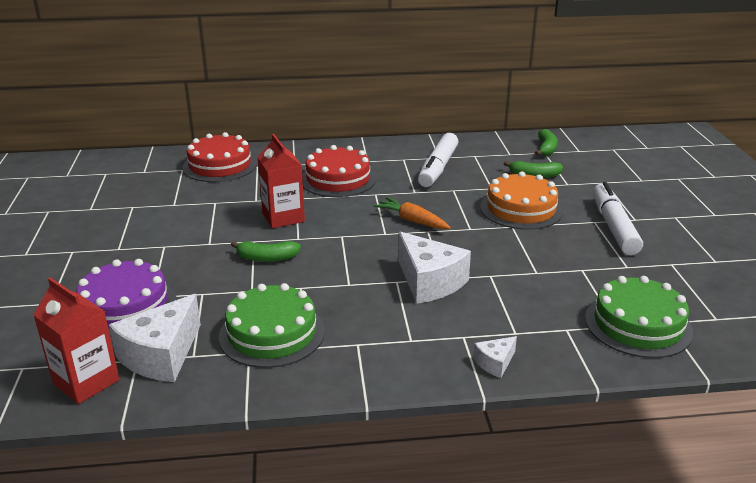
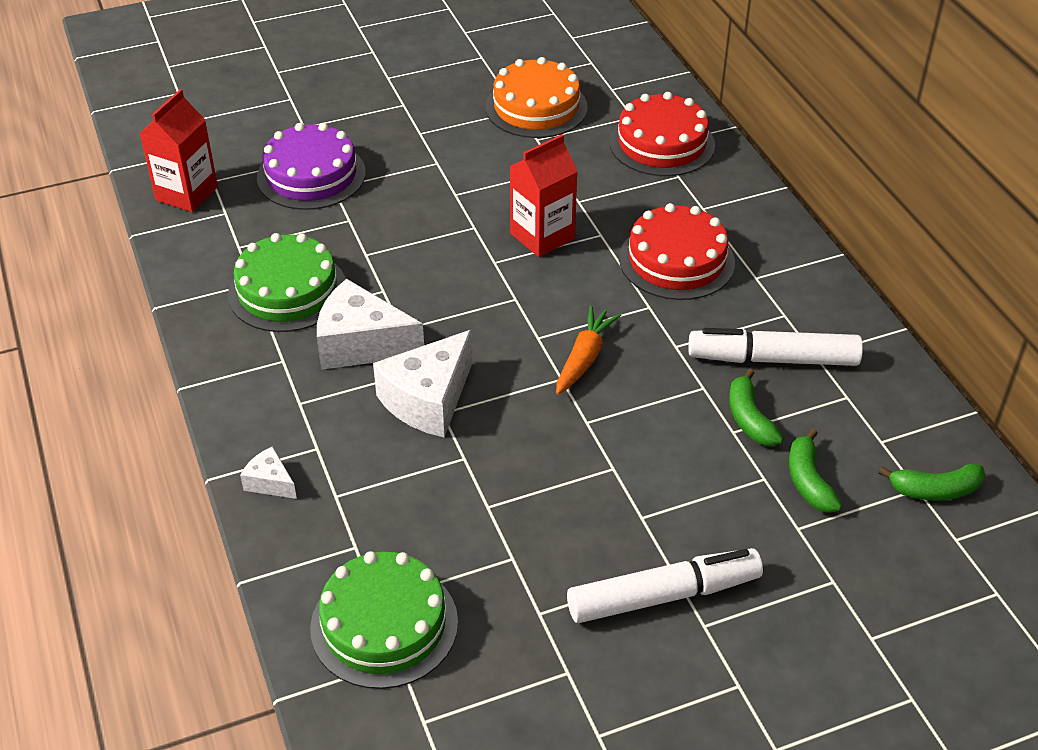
camera: 75 degrees right, 15 degrees up
(161, 355) = (234, 226): white cheese -> white cheese (361, 344)
(267, 258) = (438, 248): green banana -> green banana (749, 419)
(521, 209) = (674, 474): orange cake -> orange cake (536, 107)

